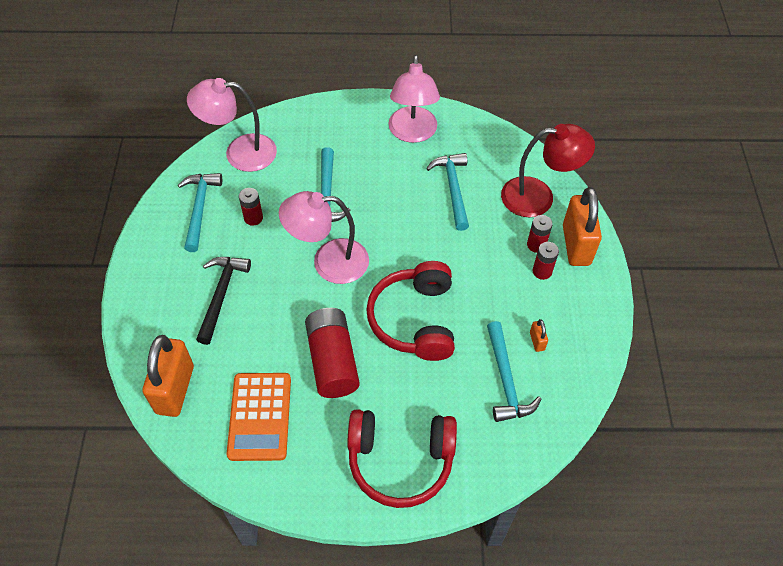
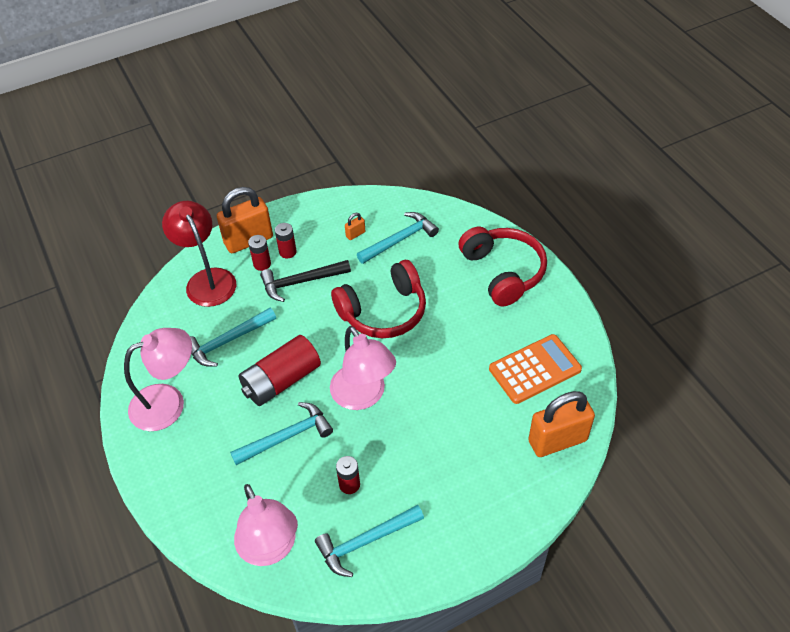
camera: 115 degrees left, 5 degrees down
(221, 294) = (449, 461): black hammer -> black hammer (300, 282)
(332, 361) = (456, 347): red battery -> red battery (281, 380)

